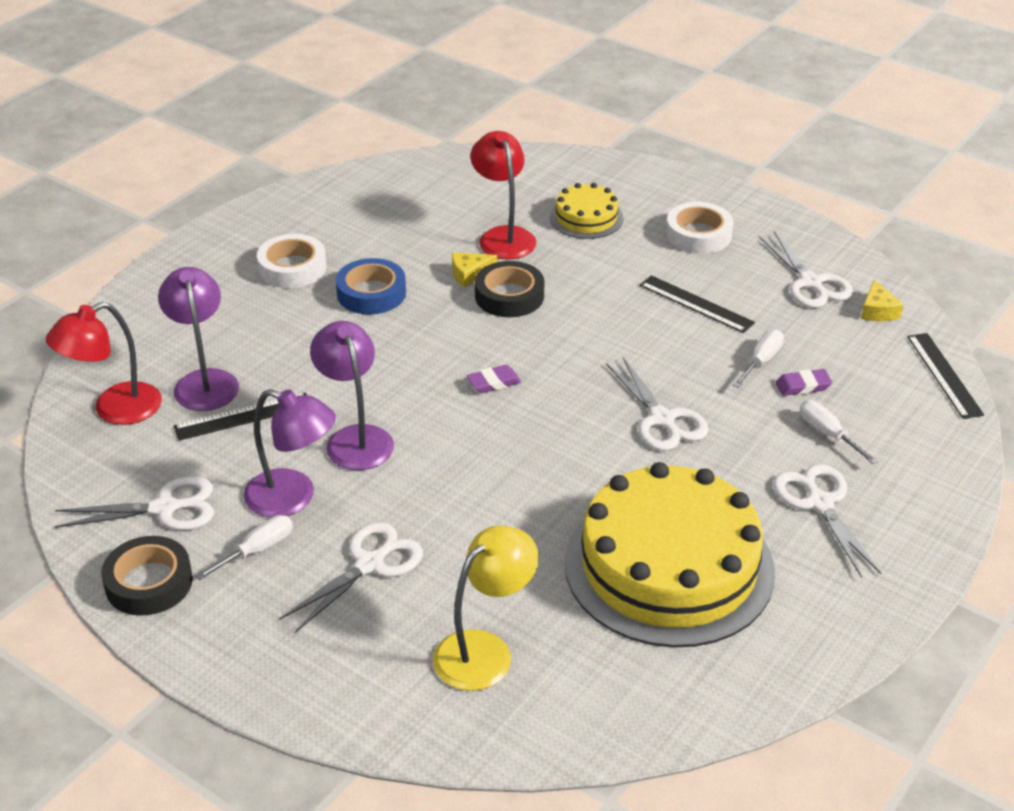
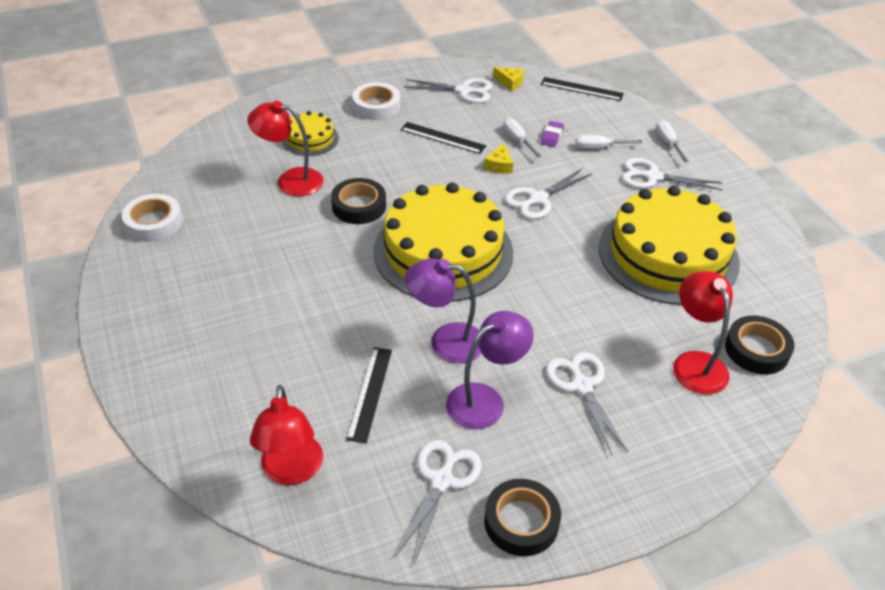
camera: 60 degrees left, 5 degrees up
(204, 381) = (306, 400): purple lamp -> none
(257, 550) = (527, 442): white screwdriver -> white screwdriver (668, 143)
(292, 268) = (212, 296): white tape -> white tape (154, 223)
(371, 293) = (288, 268): blue tape -> none
(469, 274) = (316, 213): yellow cheese -> yellow cheese (499, 165)
(485, 650) = (695, 363): yellow lamp -> red lamp
(493, 382) = (443, 251): purple eraser -> yellow cake
(558, 704) = (756, 350): none -> black tape
(662, 419) = (538, 199): white scissors -> white scissors turned 135 degrees clockwise
(696, 304) = (443, 138): black ruler -> black ruler turned 45 degrees clockwise

